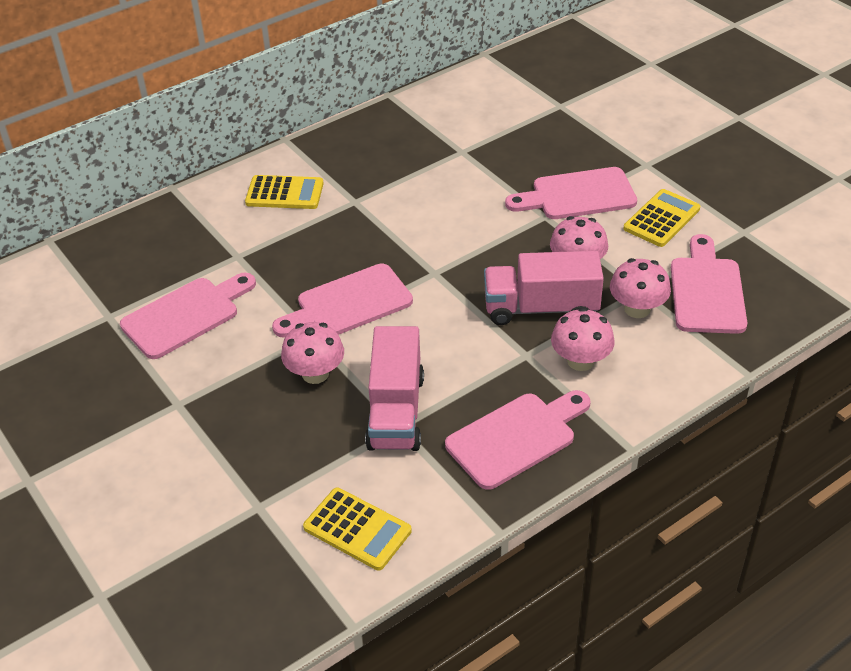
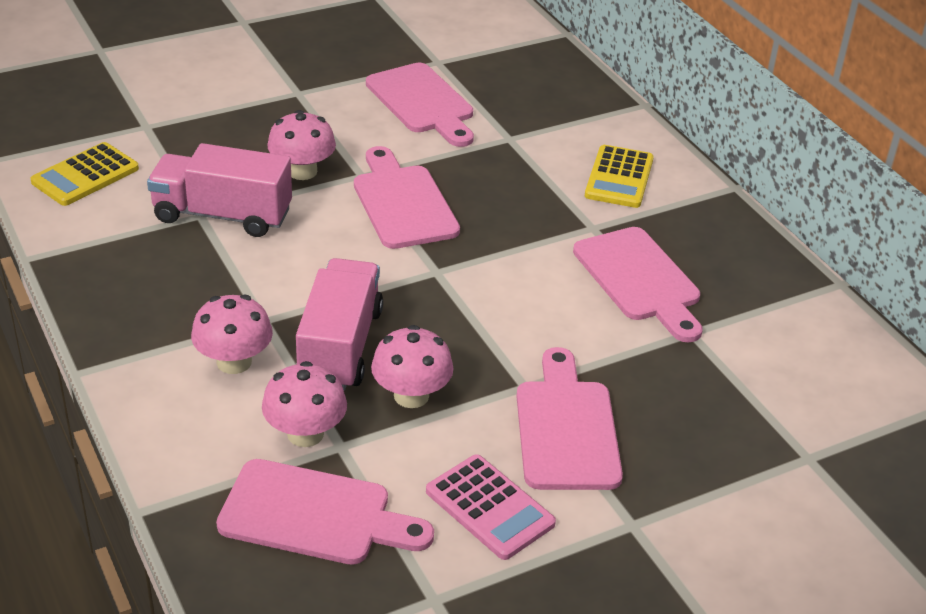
camera: 95 degrees right, 5 degrees down
(516, 437) = (141, 290): pink cutting board -> pink cutting board (640, 279)
(661, 219) = (490, 507): yellow calculator -> pink calculator

